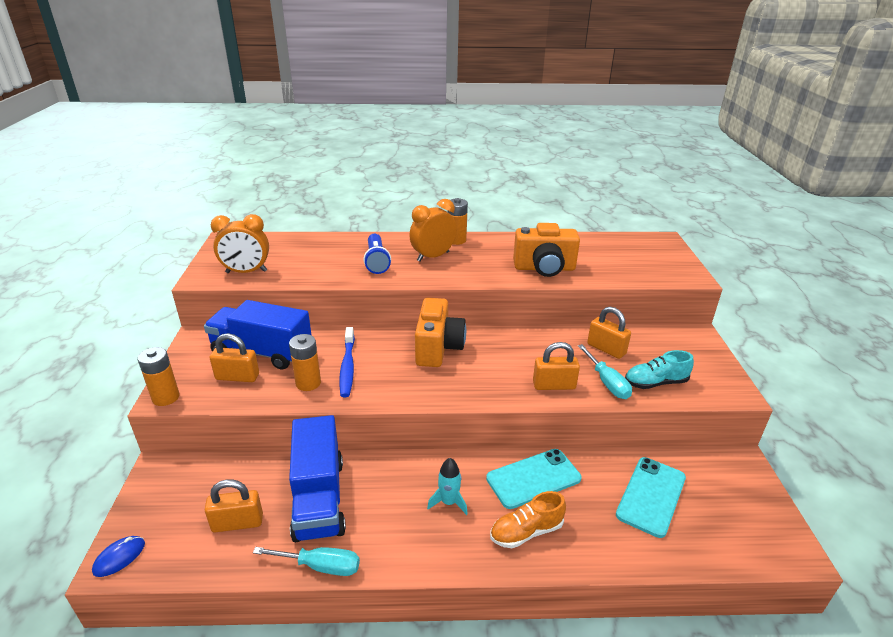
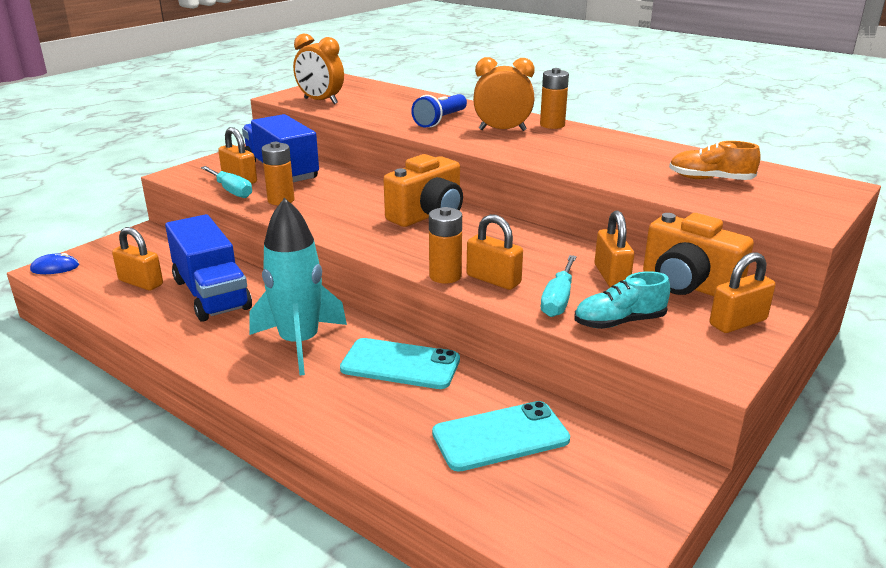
camera: 40 degrees right, 5 degrees down
(166, 397) = (176, 175): orange battery -> orange battery (445, 276)
(319, 498) = (211, 294): blue truck -> blue truck turned 60 degrees counterclockwise
(320, 566) = (149, 332): turquoise screwdriver -> turquoise screwdriver (231, 191)
(347, 367) = (328, 201): blue toothbrush -> none
(449, 502) = (299, 343): turquoise rocket -> turquoise rocket, size x2.12
(526, 532) = (329, 394): orange shoe -> orange shoe (710, 179)
(544, 268) = (608, 167): orange camera -> orange camera (688, 285)
(655, 383) = (619, 322): turquoise shoe -> turquoise shoe turned 45 degrees counterclockwise
(699, 352) = (738, 322): none -> orange padlock

